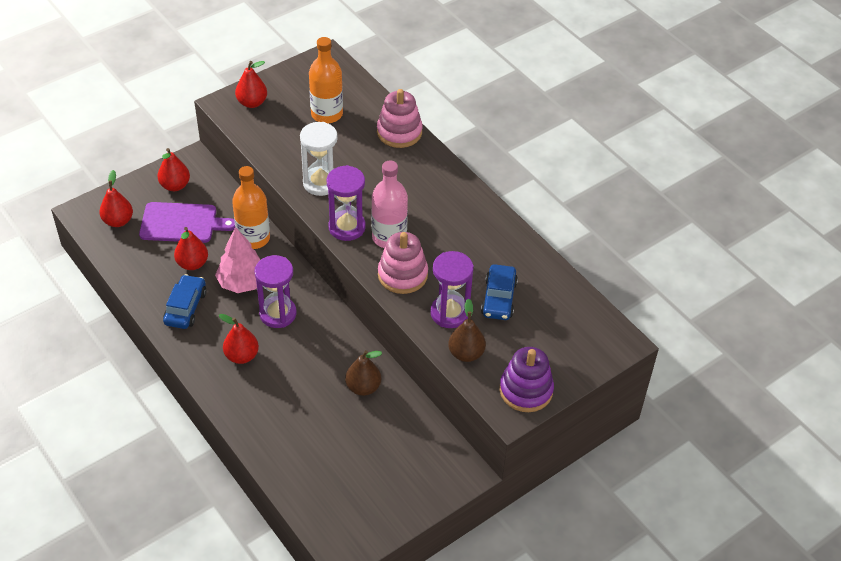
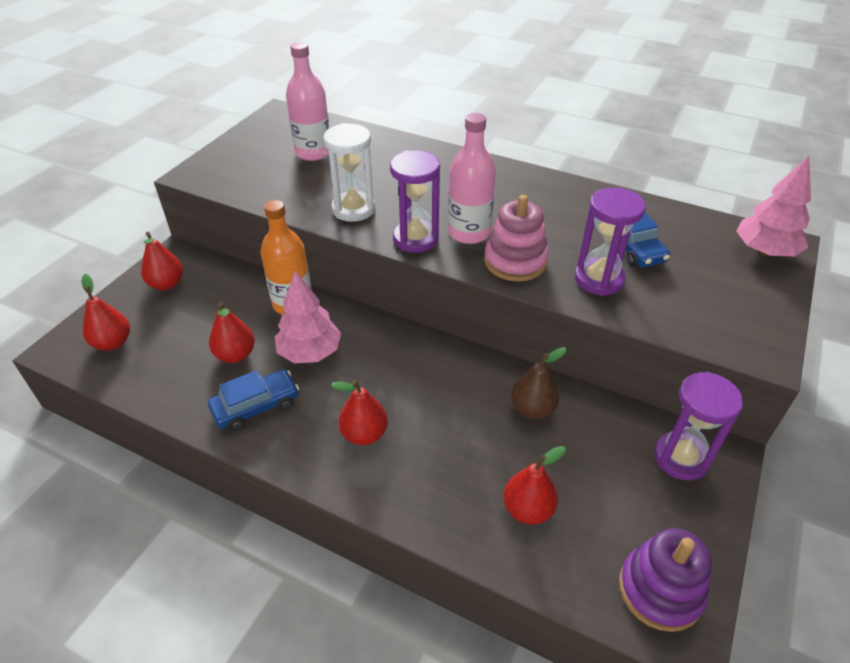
camera: 25 degrees left, 5 degrees down
(182, 223) = (197, 318): purple cutting board -> none
(185, 307) = (256, 406): blue car -> blue car turned 75 degrees clockwise
(252, 102) = (224, 165): red pear -> red pear (528, 509)
(278, 314) = (375, 369): purple hourglass -> purple hourglass (681, 458)
(327, 114) = (313, 152): orange bottle -> pink bottle
(399, 132) = (400, 146): pink stacking toy -> none
(466, 353) = (656, 312): brown pear -> none
(526, 390) = (753, 324): purple stacking toy -> purple stacking toy (660, 590)
(597, 342) = (764, 251): none -> pink tree

